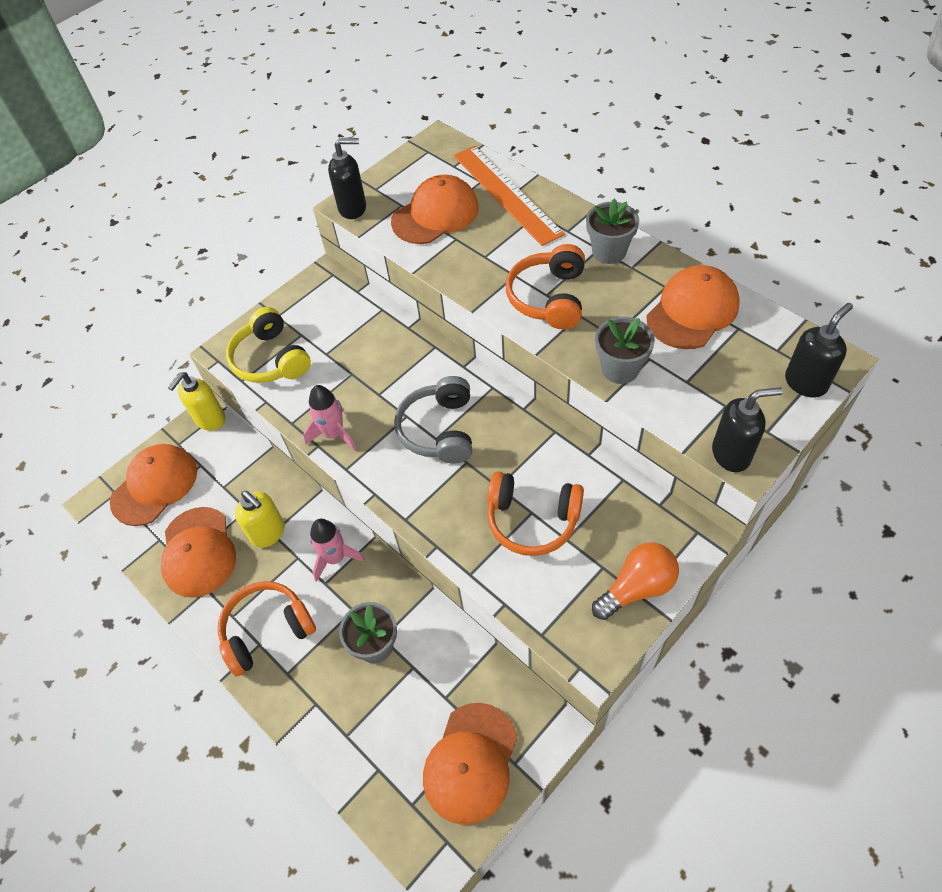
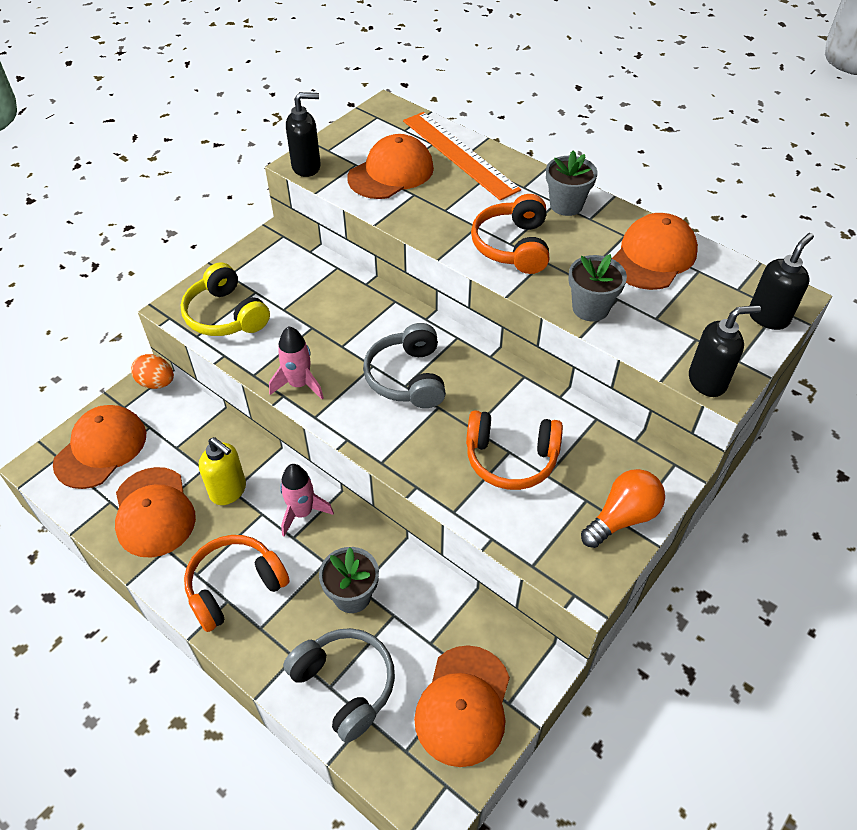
camera: 10 degrees left, 5 degrees down
(210, 420) = (156, 383): yellow soap dispenser -> orange egg
(361, 735) = (345, 685): none -> grey headphones

